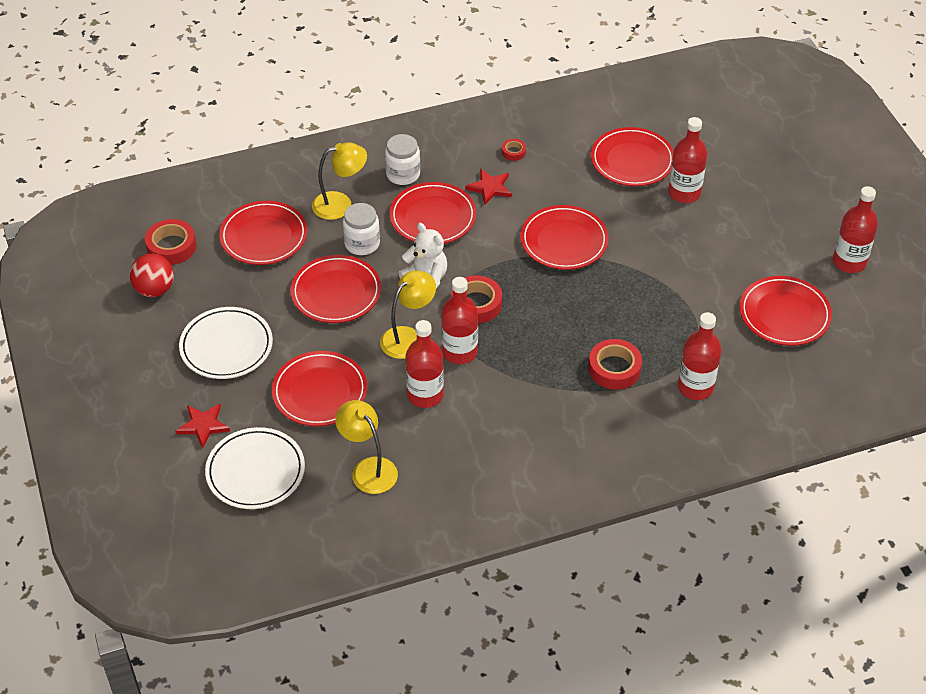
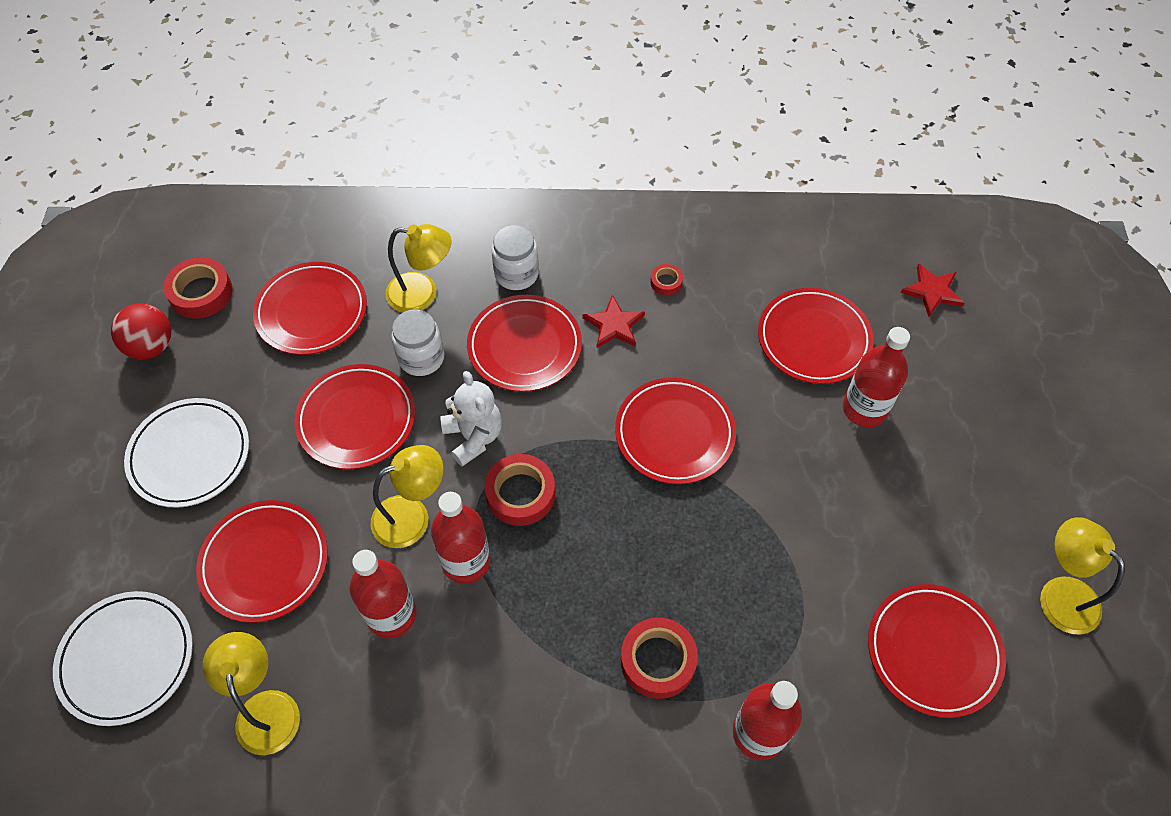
camera: 20 degrees right, 10 degrees up
(203, 425) = (103, 564): red star -> red star (932, 291)
(849, 262) = (1059, 594): red bottle -> yellow lamp

